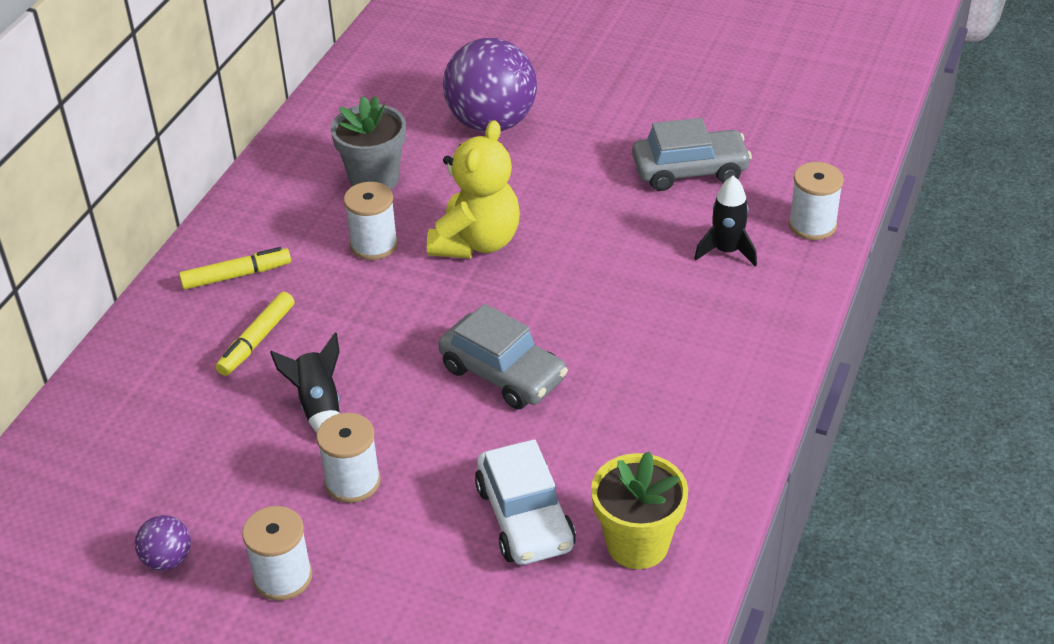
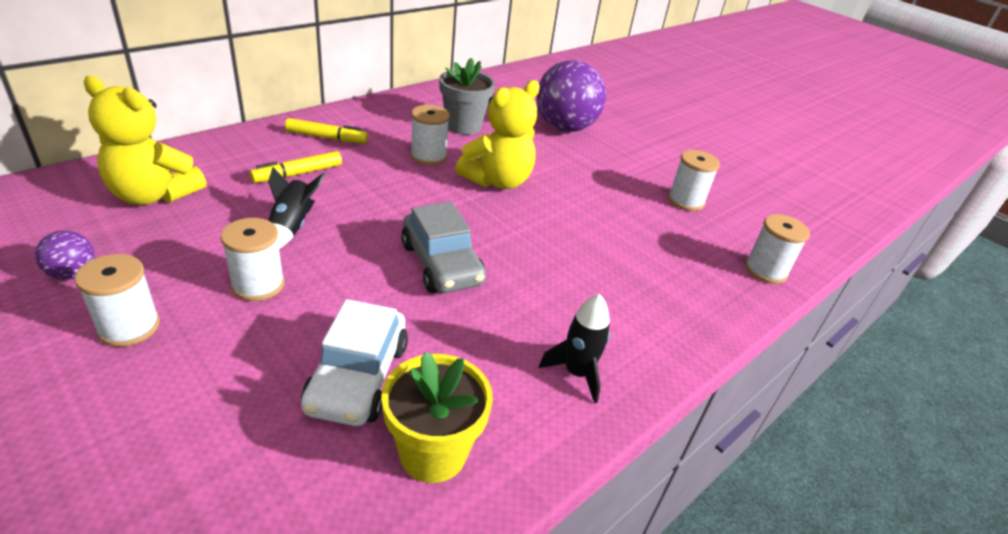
camera: 20 degrees right, 5 degrees down
(136, 443) = (154, 195): none -> yellow teddy bear
(690, 171) = (685, 201): grey car -> white spool
(727, 251) = (682, 259): black rocket -> black rocket (577, 373)

